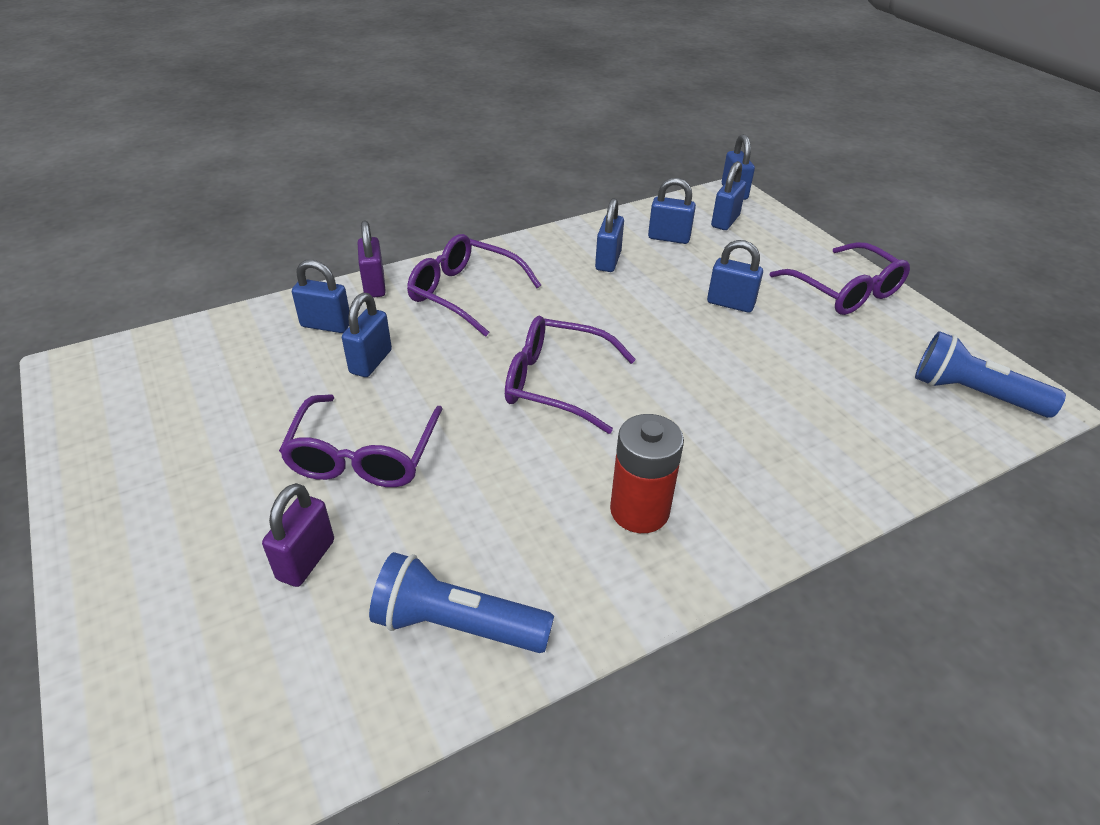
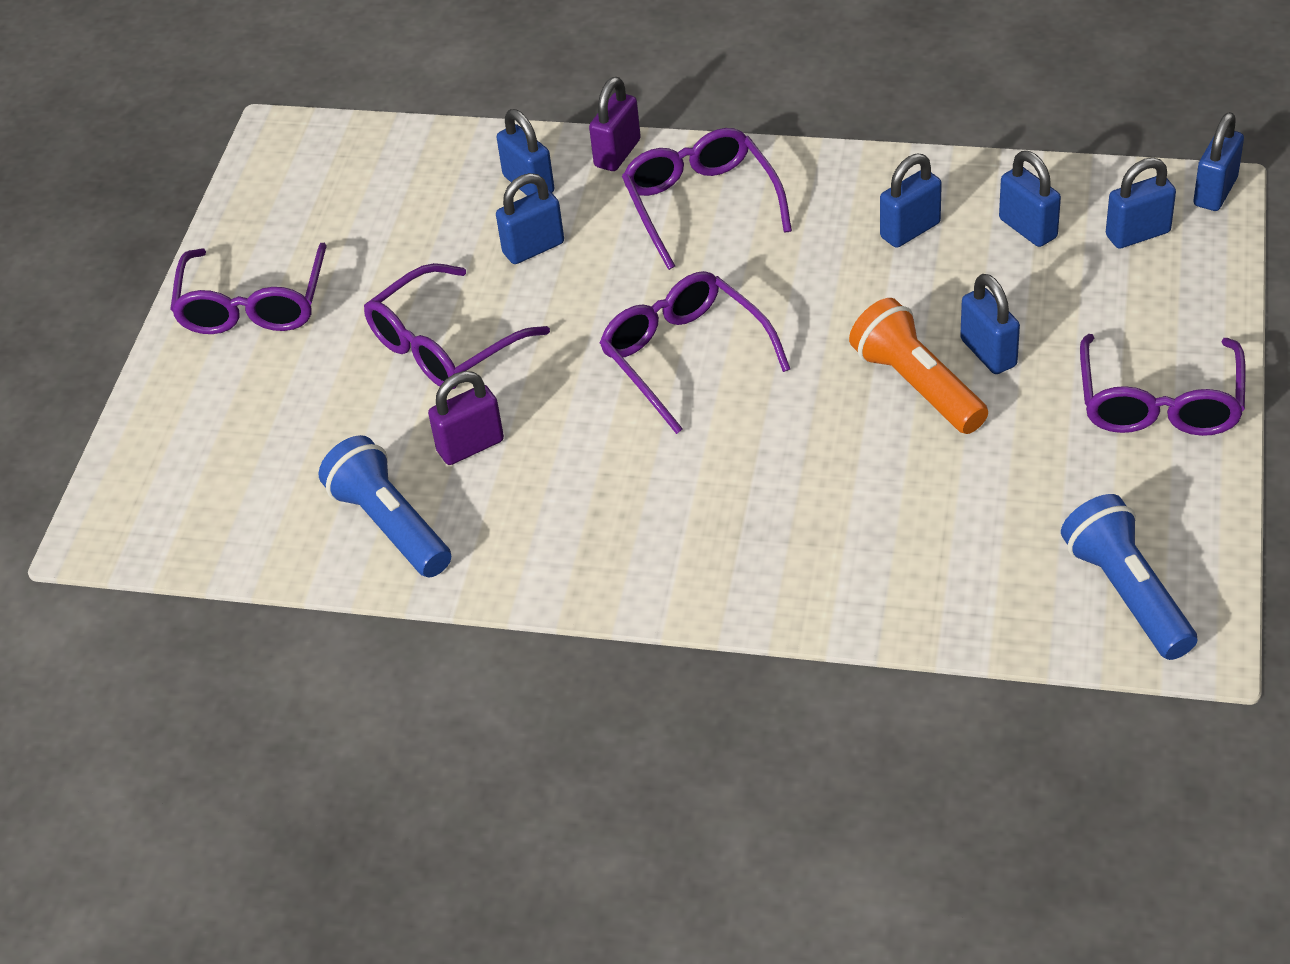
camera: 45 degrees right, 5 degrees up
(149, 503) = (253, 305): none -> purple glasses
(306, 560) = (327, 415): purple padlock -> purple padlock (470, 446)
(639, 510) = (624, 518): red battery -> none
(716, 337) = (917, 386): none -> orange flashlight

